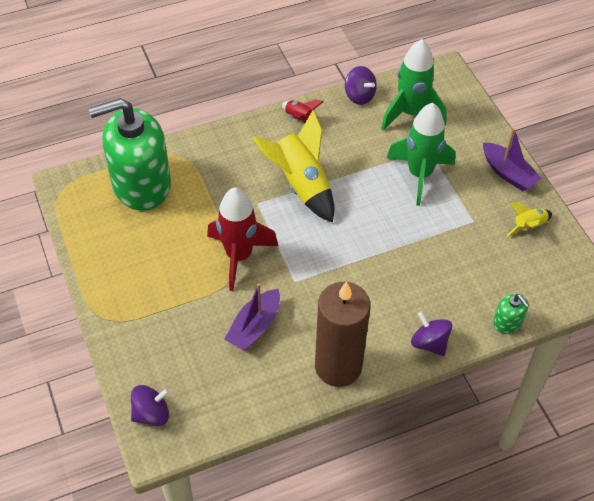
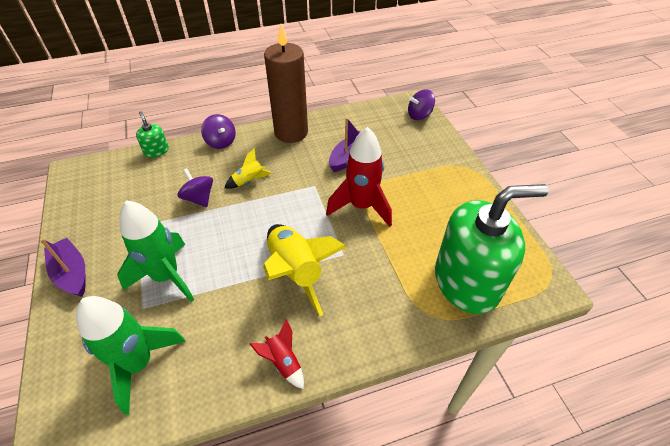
camera: 175 degrees left, 5 degrees down
(359, 96) = (194, 399): purple spinning top -> purple spinning top (199, 198)
(528, 226) = (90, 219): yellow rocket -> yellow rocket (249, 181)

